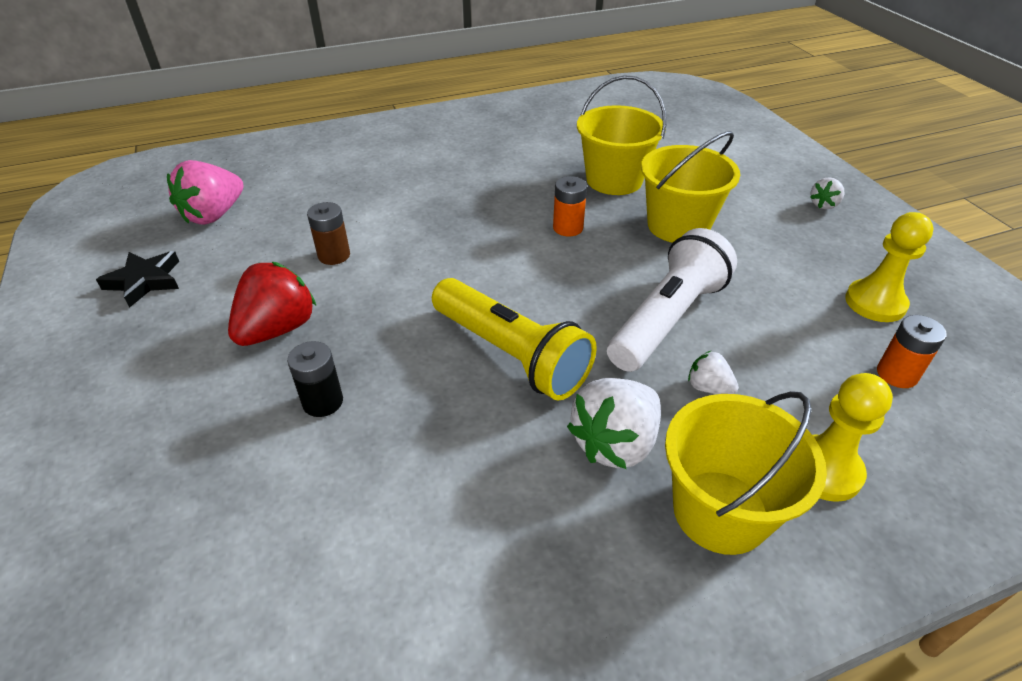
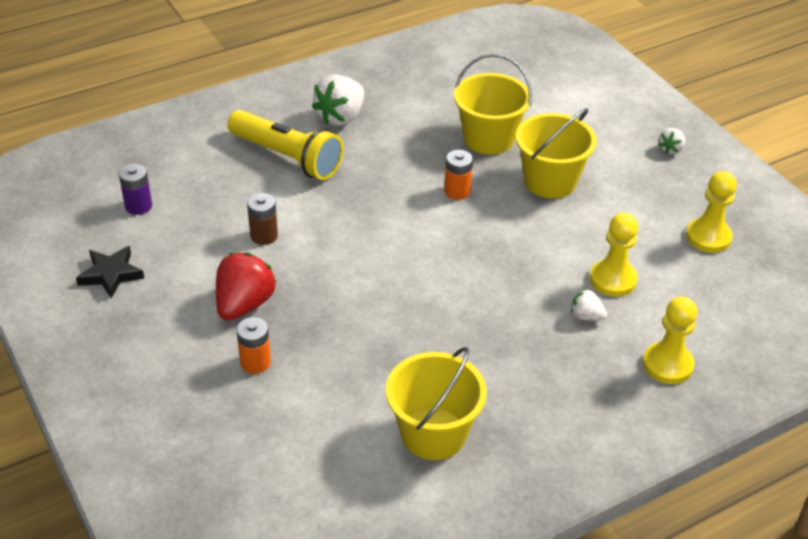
camera: 10 degrees left, 0 degrees up
(214, 215) = (138, 206): pink strawberry -> purple battery
(323, 402) = (304, 356): black battery -> none
(511, 354) = (435, 306): yellow flashlight -> yellow flashlight (287, 158)
(615, 443) = (524, 362): white strawberry -> white strawberry (341, 117)
(667, 319) = (550, 266): white flashlight -> none
(720, 511) = (600, 398): yellow bucket -> yellow bucket (433, 433)
(748, 343) = (613, 280): none -> yellow pawn
(897, 374) = (720, 293): orange battery -> orange battery (255, 362)

